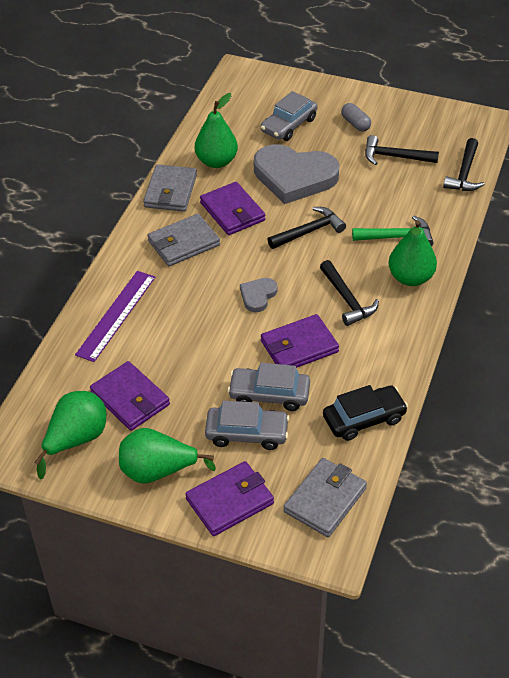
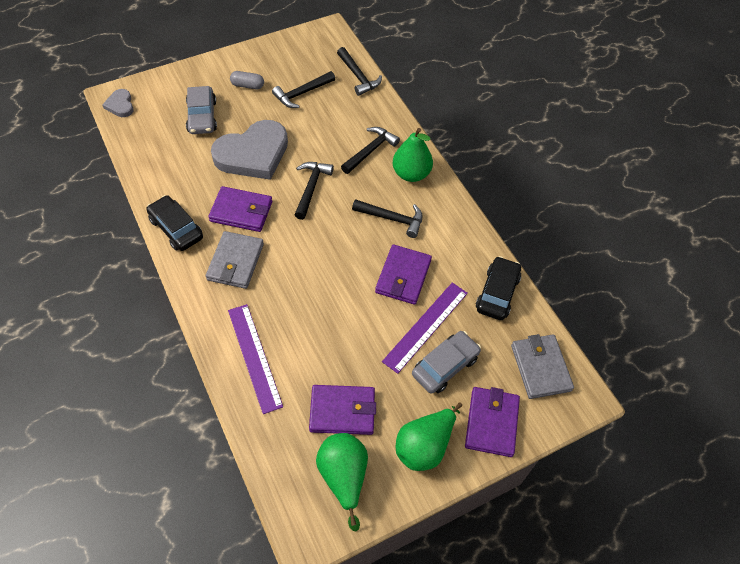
camera: 50 degrees left, 10 degrees up
(170, 191) = (176, 228): grey wallet -> black car
(216, 161) = (183, 180): green pear -> none
(258, 296) = (334, 261): grey heart -> grey heart (120, 105)
(269, 394) = (425, 326): grey car -> purple ruler
(397, 237) = (370, 150): green hammer -> black hammer

